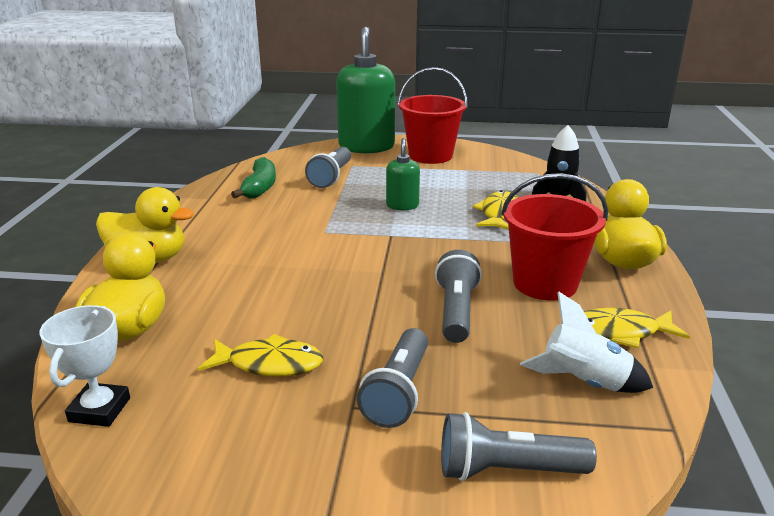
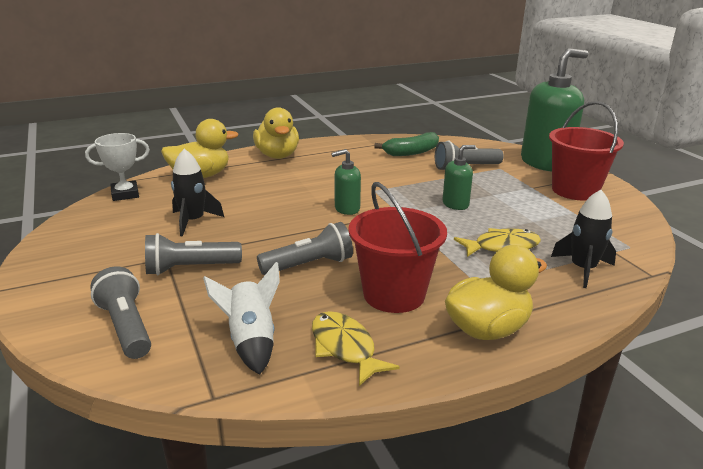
camera: 60 degrees right, 0 degrees up
(269, 364) = (193, 221): yellow fish -> black rocket
(351, 257) = (347, 209): none -> green soap dispenser

